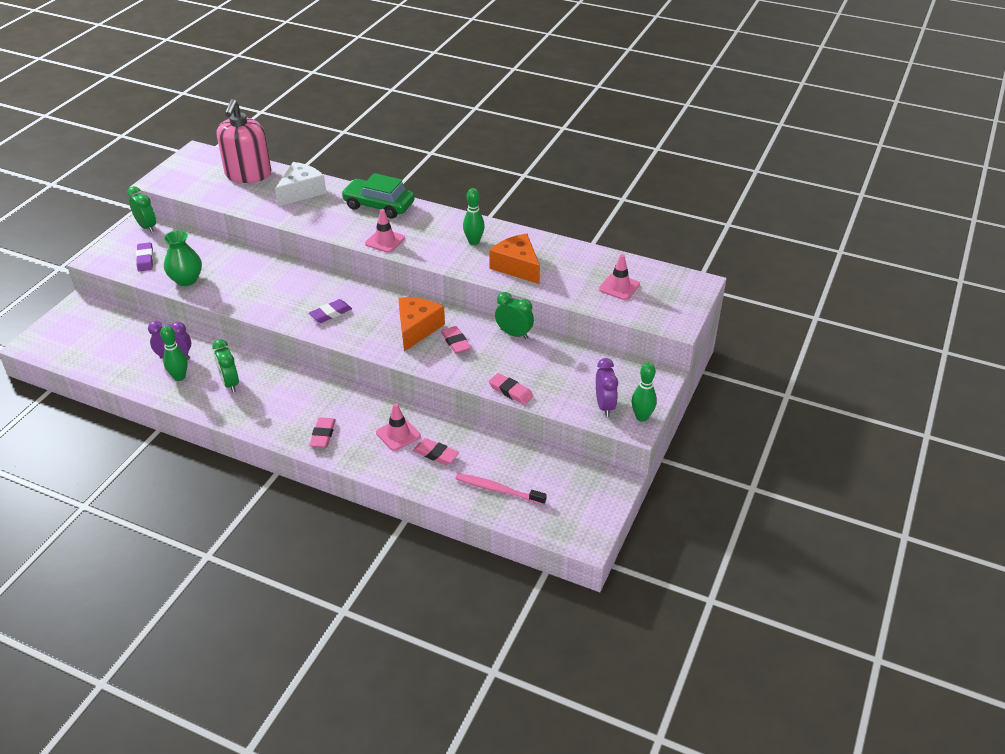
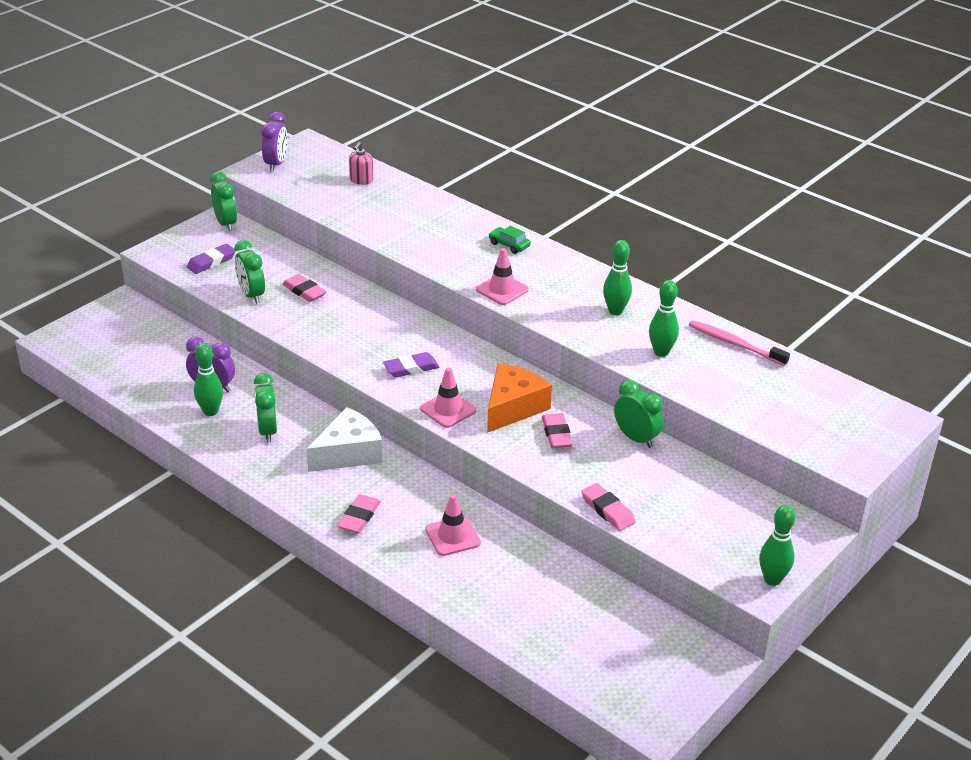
camera: 15 degrees right, 5 degrees down
(145, 259) = (211, 262): purple eraser -> purple eraser turned 45 degrees clockwise
(186, 280) = (251, 295): green vase -> green clock
(248, 174) = (361, 180): pink soap dispenser -> pink soap dispenser, size x0.41
(301, 192) = (419, 212): white cheese -> white cheese (348, 453)
(378, 206) = (509, 245): green car -> green car, size x0.46
(436, 454) = (492, 571): pink eraser -> pink eraser (304, 291)
(498, 490) = (558, 634): pink toothbrush -> pink toothbrush (735, 344)
(517, 267) = (661, 352): orange cheese -> green bowling pin
(604, 406) = (726, 554): purple clock -> purple clock (276, 164)
(619, 287) = (789, 403): pink traffic cone -> pink traffic cone (448, 410)

